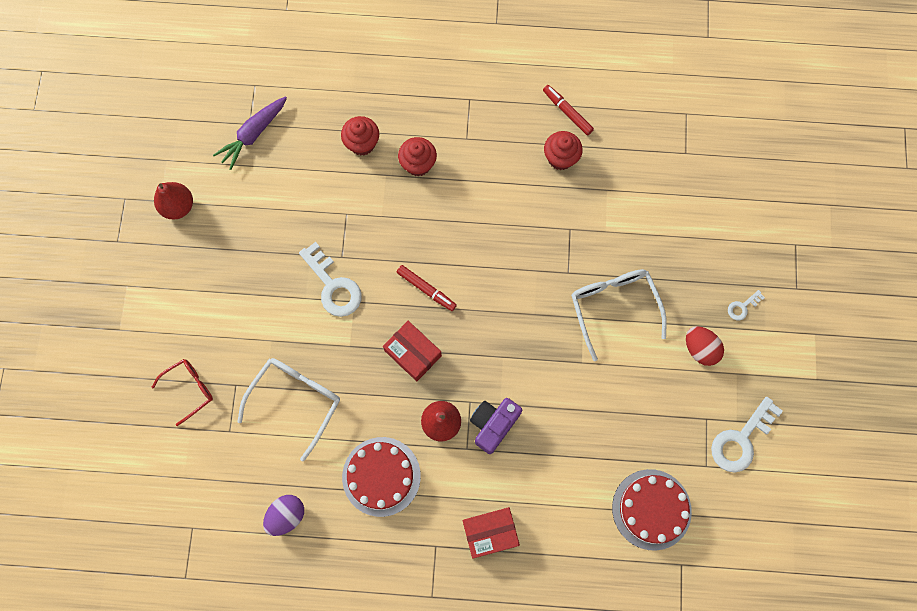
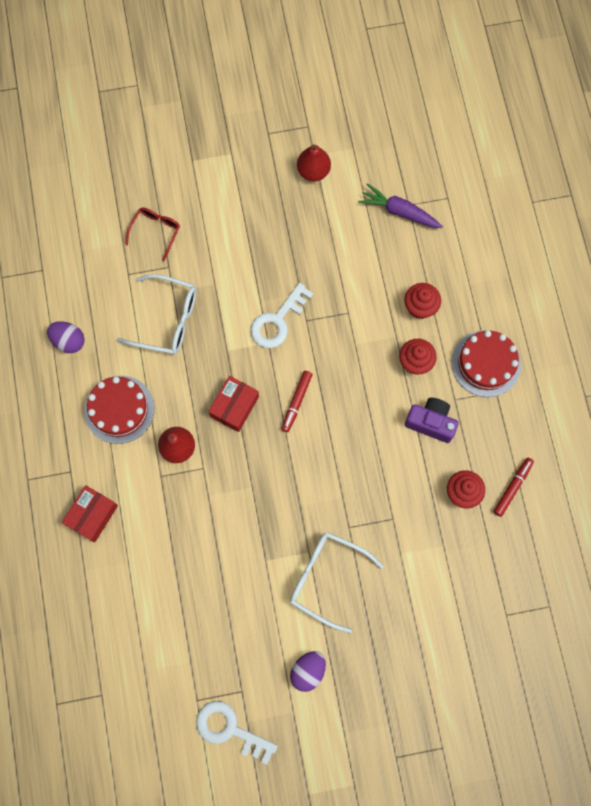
camera: 75 degrees right, 0 degrees up
(189, 389) = (155, 231): red glasses -> red glasses turned 105 degrees counterclockwise
(490, 532) = (92, 515): red box -> red box turned 60 degrees clockwise
(493, 425) = (187, 494): purple camera -> purple camera (430, 422)
(613, 307) = (326, 578): white glasses -> white glasses turned 120 degrees counterclockwise
(651, 509) = (145, 656): red cake -> red cake (486, 363)
(700, 349) = (308, 671): red egg -> purple egg
(742, 307) = (361, 705): white key -> none

